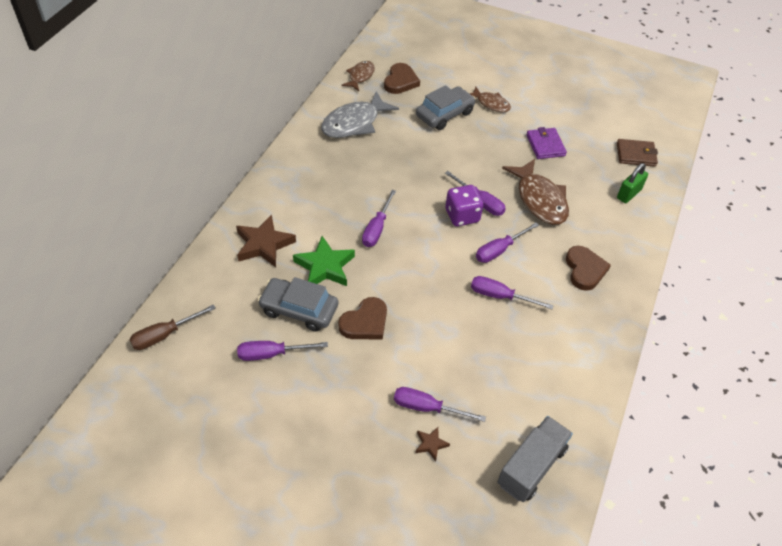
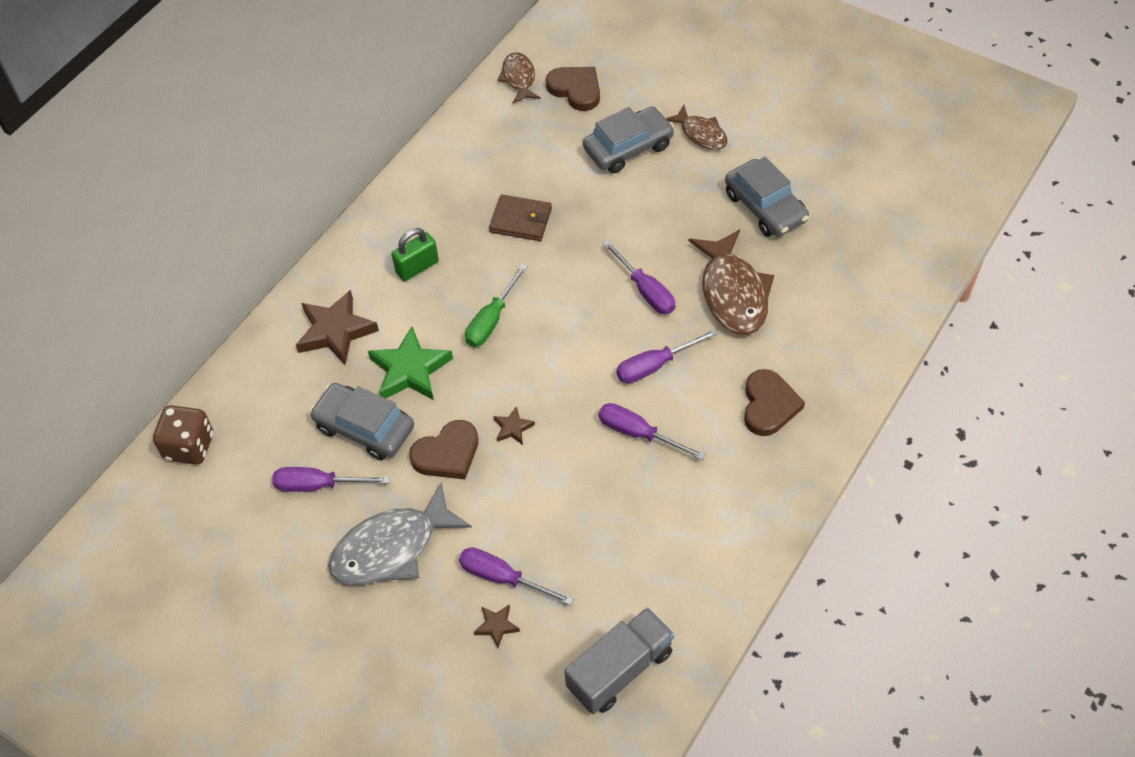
camera: 15 degrees right, 5 degrees up
(164, 335) = (189, 446): brown screwdriver -> brown dice
(354, 123) = (494, 154): grey fish -> grey fish (392, 548)
(360, 76) = (519, 78): brown fish -> brown fish turned 45 degrees counterclockwise
(377, 228) = (492, 320): purple screwdriver -> green screwdriver
(400, 81) = (576, 89): brown heart -> brown heart turned 75 degrees counterclockwise
(409, 300) = (513, 428): none -> brown star
(462, 216) = (615, 310): purple dice -> none
(545, 145) = (765, 207): purple wallet -> grey car
(628, 194) = (868, 294): green padlock -> green padlock (417, 267)
(635, 155) = (898, 231): brown wallet -> brown wallet (521, 220)

